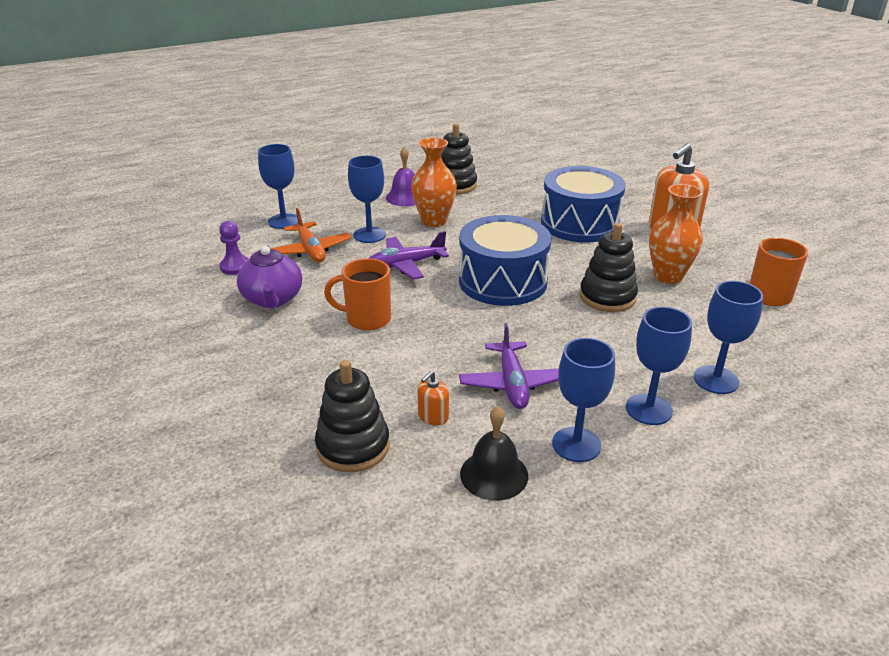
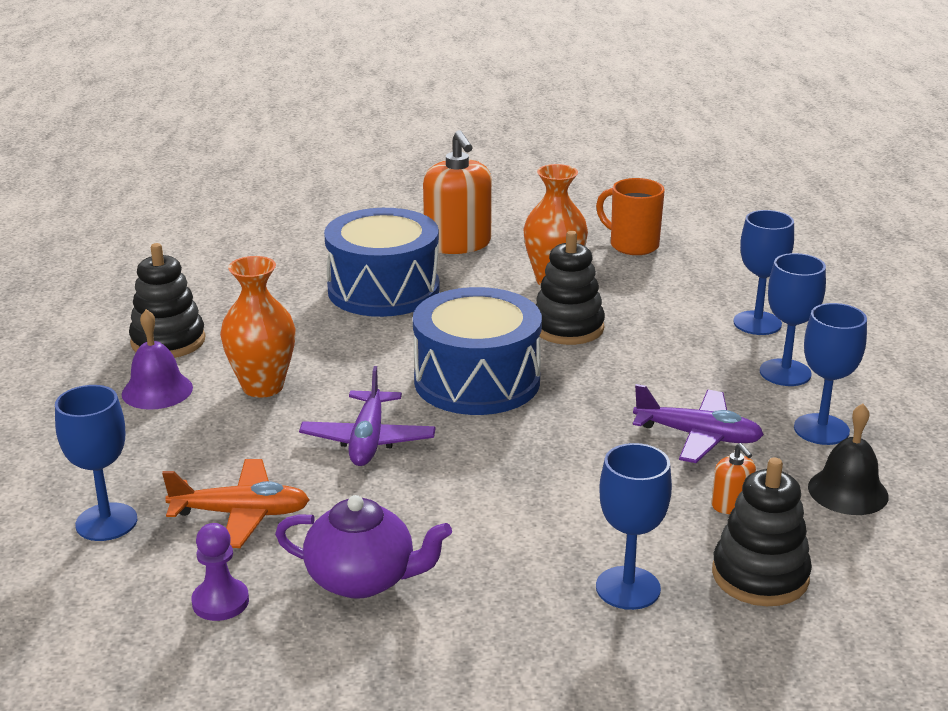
camera: 65 degrees left, 5 degrees down
(366, 319) = (487, 505): orange mug -> none
(369, 235) = (247, 450): blue goblet -> blue goblet (628, 588)

